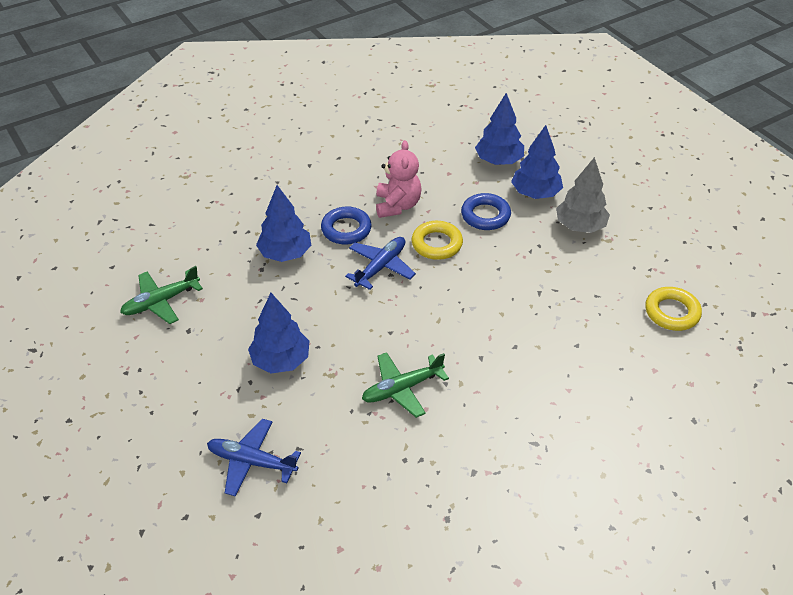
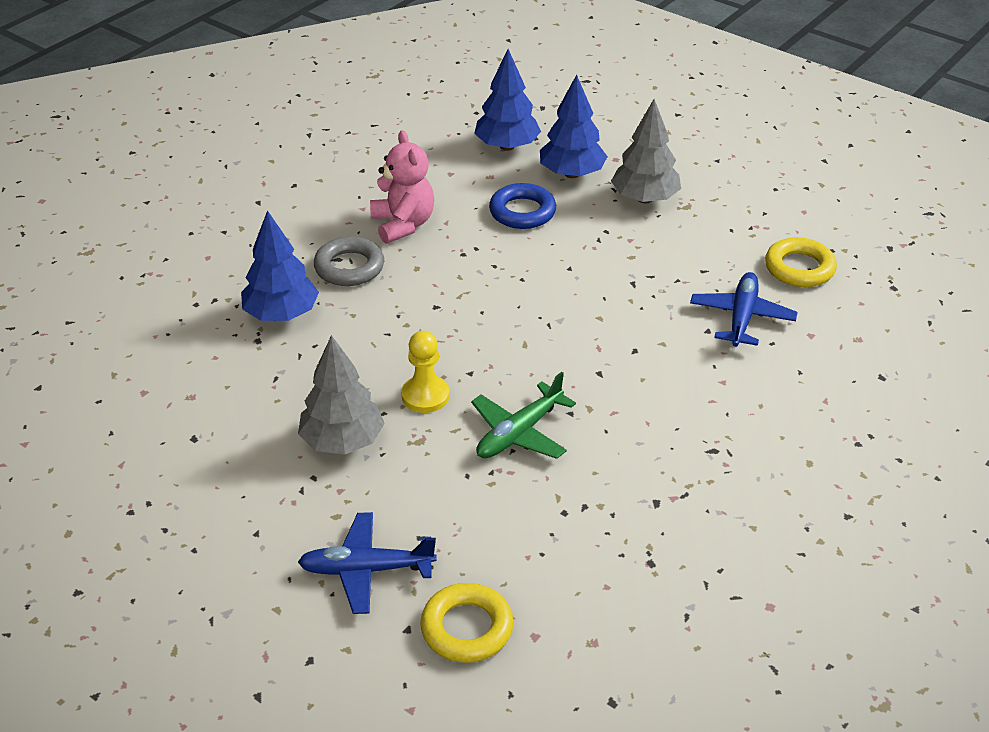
camera: 20 degrees left, 5 degrees down
(161, 302) = (135, 413): green plane -> none
(281, 360) = (342, 441): blue tree -> grey tree
(346, 229) = (349, 267): blue ring -> grey ring
(351, 341) = (425, 396): none -> yellow pawn
(381, 267) = (418, 300): blue plane -> blue plane (741, 317)
(437, 244) = (477, 258): yellow ring -> yellow ring (467, 628)

